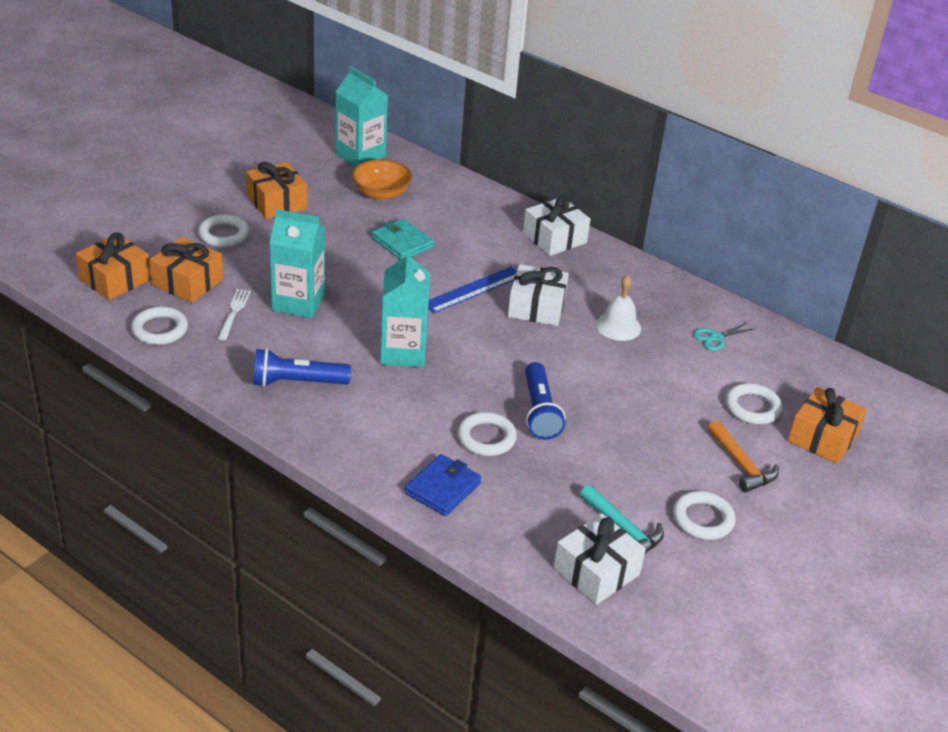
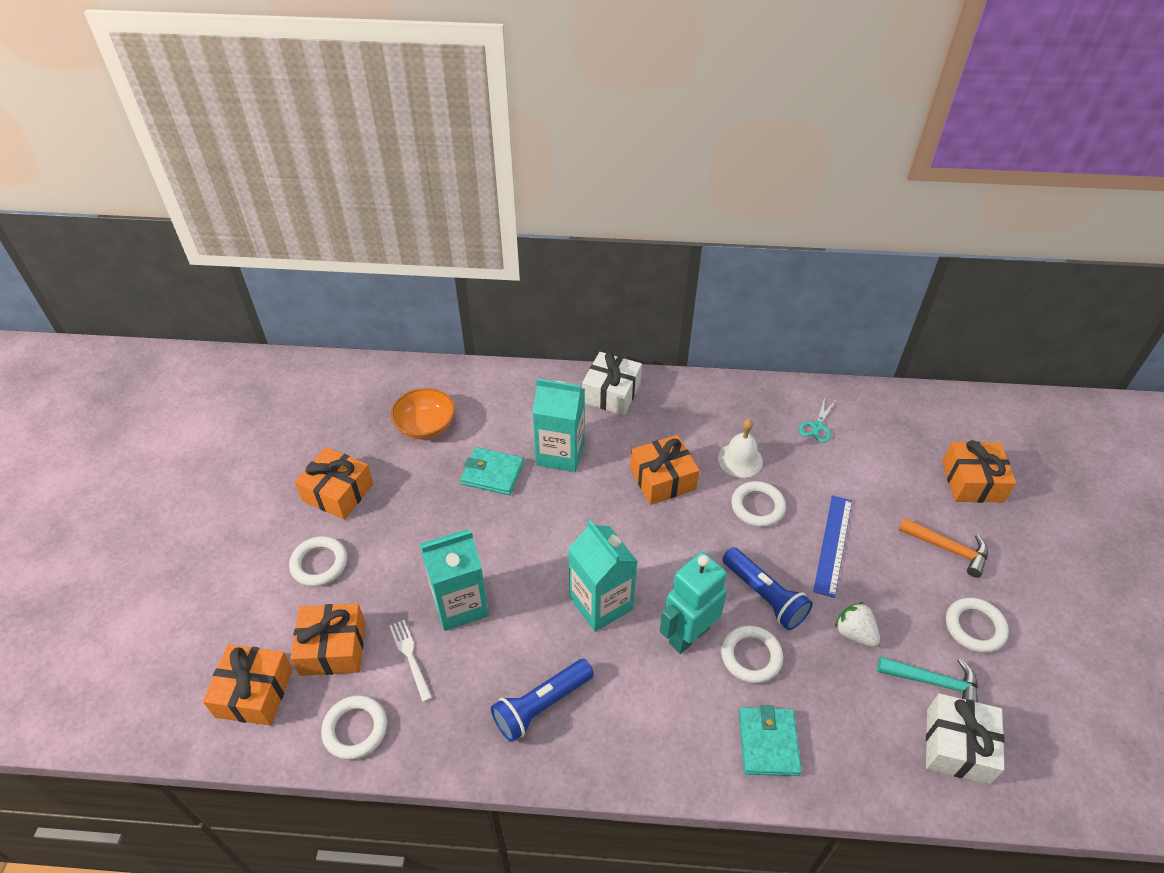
camera: 30 degrees left, 10 degrees up
(360, 156) = (370, 392): turquoise carton -> turquoise carton (560, 453)
(443, 488) = (768, 743): blue wallet -> turquoise wallet
(450, 402) = (688, 635): none -> turquoise robot
(473, 289) = (596, 491): blue ruler -> blue ruler (833, 544)
(536, 307) = (662, 479): white gift -> orange gift
(590, 469) = (854, 633): none -> white strawberry
(752, 407) = (903, 483): white ring -> white ring (757, 507)

